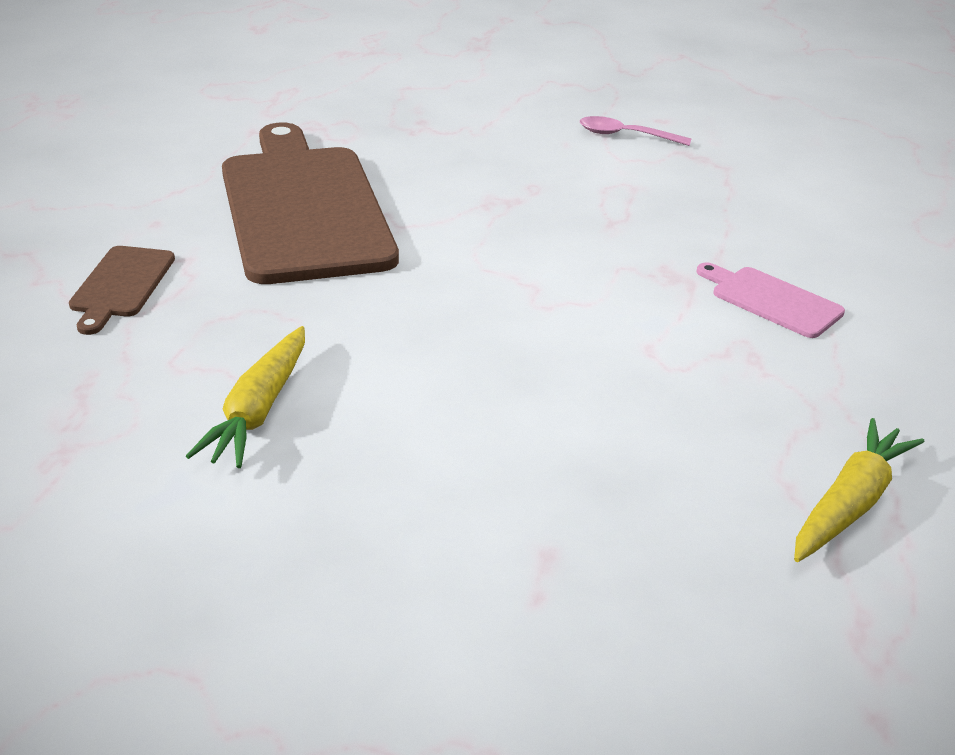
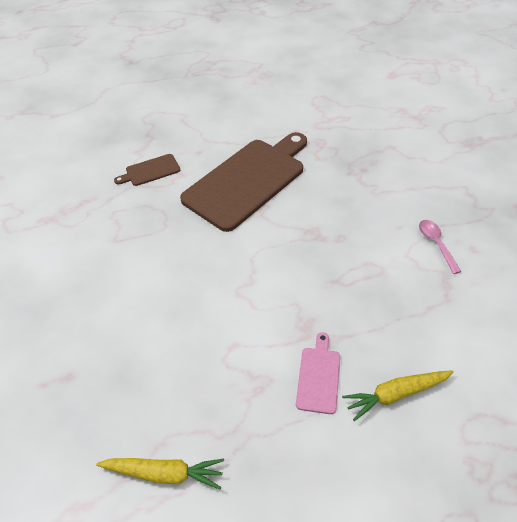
camera: 60 degrees right, 15 degrees up
(258, 410) = (101, 250): yellow carrot -> yellow carrot (395, 394)

